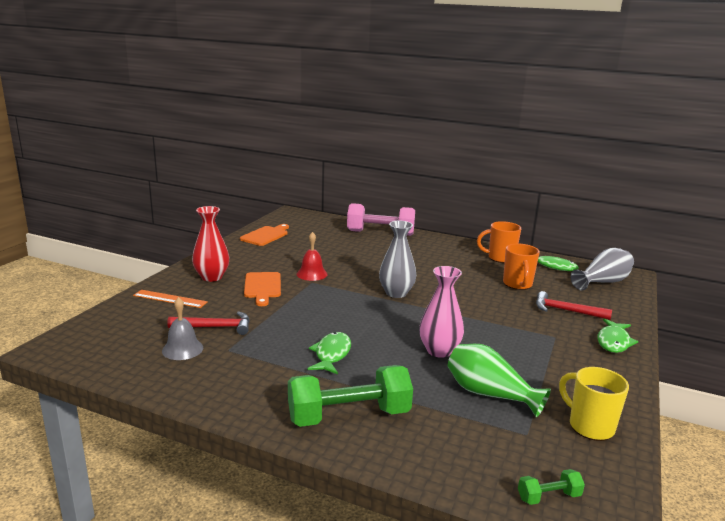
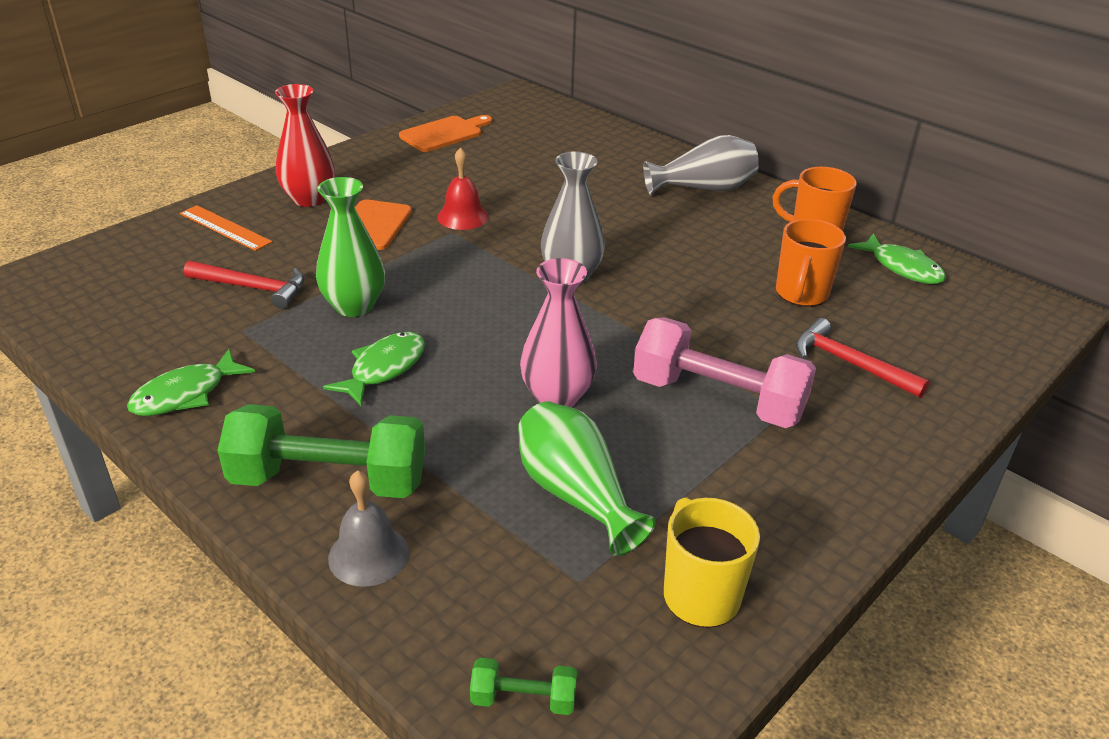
camera: 20 degrees right, 15 degrees up
(182, 349) = (182, 317): grey bell -> grey bell (368, 555)
(287, 326) = (354, 306): none -> green vase
(380, 233) = (635, 153): pink dumbbell -> pink dumbbell (718, 399)
(602, 282) = (975, 317): grey vase -> grey vase (704, 189)
(613, 342) = (888, 444): green fish -> green fish (186, 394)

